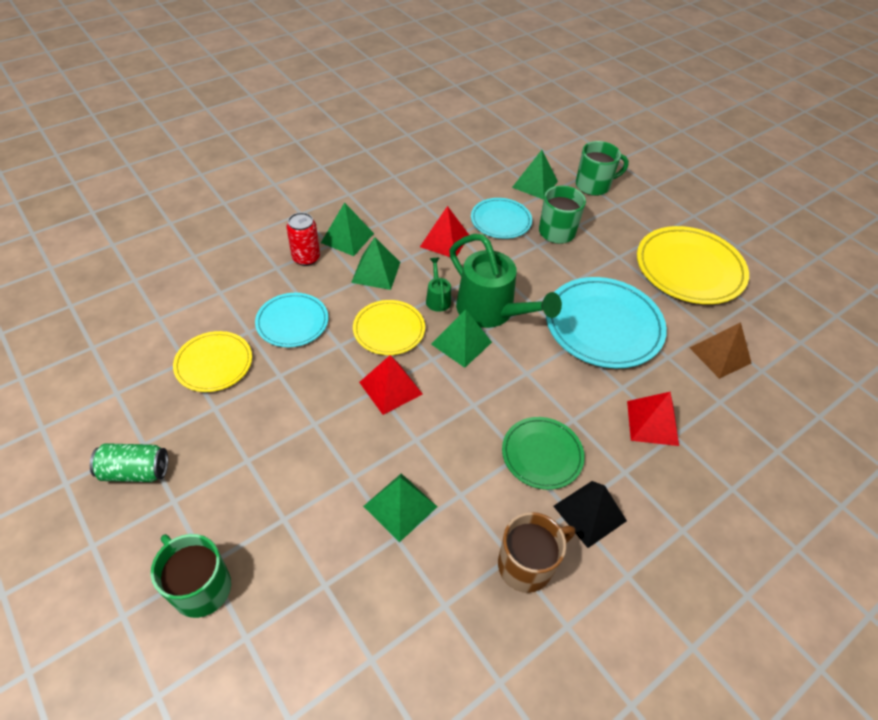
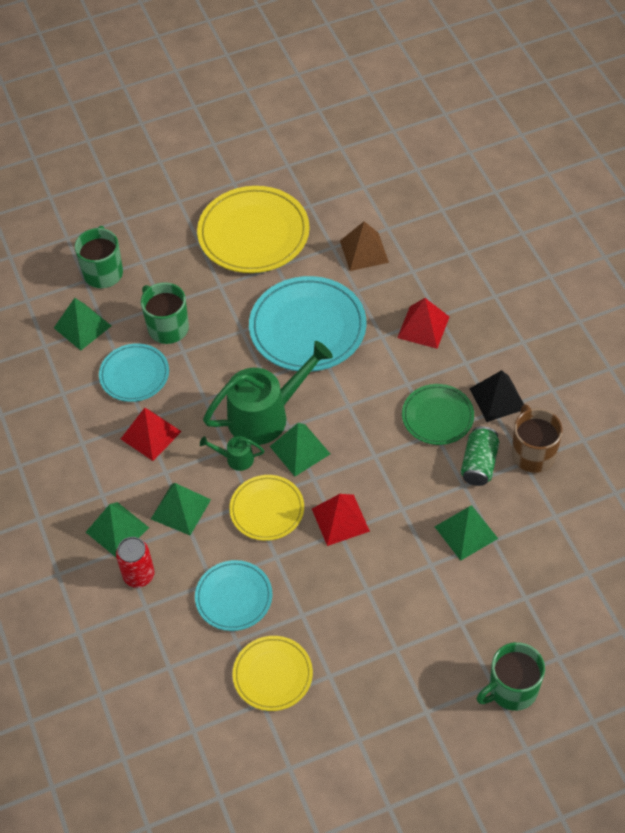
camera: 70 degrees left, 5 degrees up
(135, 471) = (389, 745): green can -> green can (479, 464)

